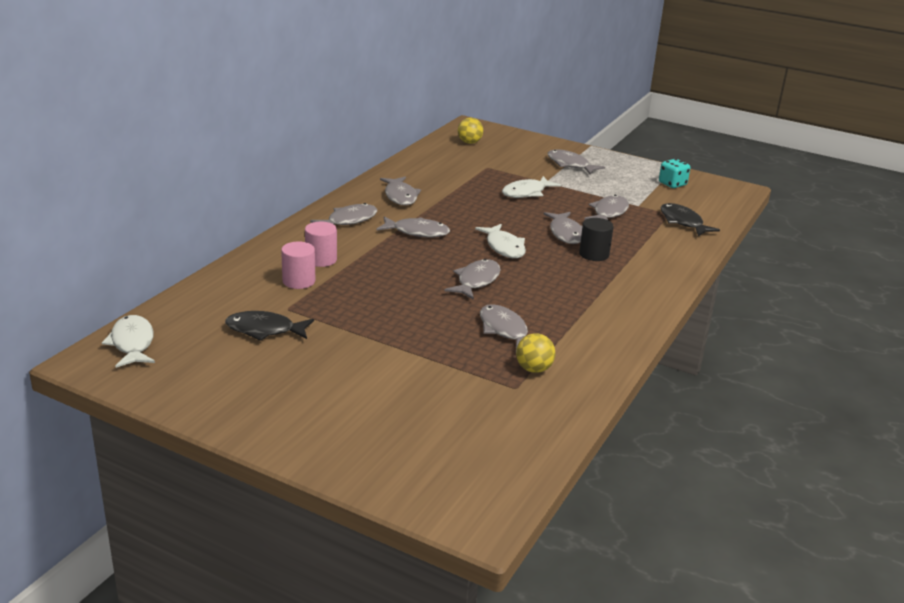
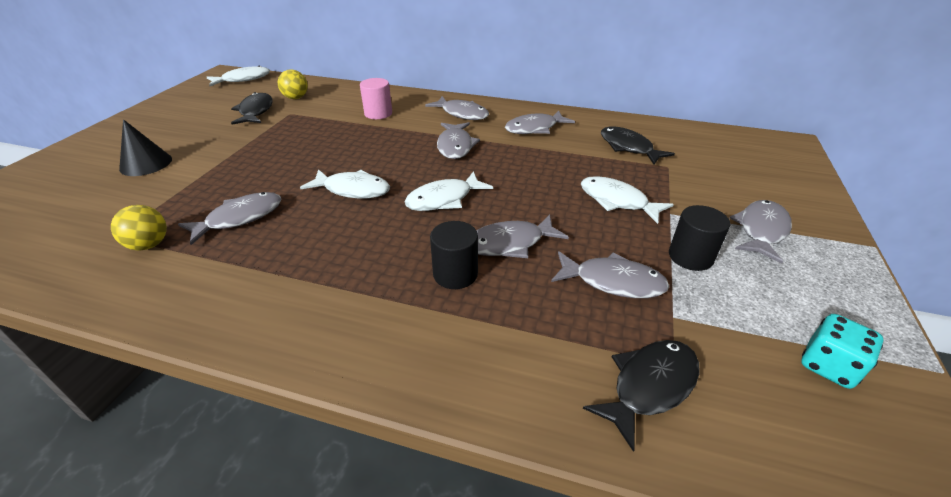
camera: 80 degrees right, 10 degrees up
(299, 281) = (337, 111): pink cylinder -> none
(375, 390) = (146, 164): none -> black cone
(452, 172) = (628, 147): none -> black fish
(469, 142) = (730, 148): yellow ball -> yellow ball (296, 98)
(476, 281) = (353, 190): grey fish -> white fish
(590, 188) = (690, 257): none -> black cylinder

